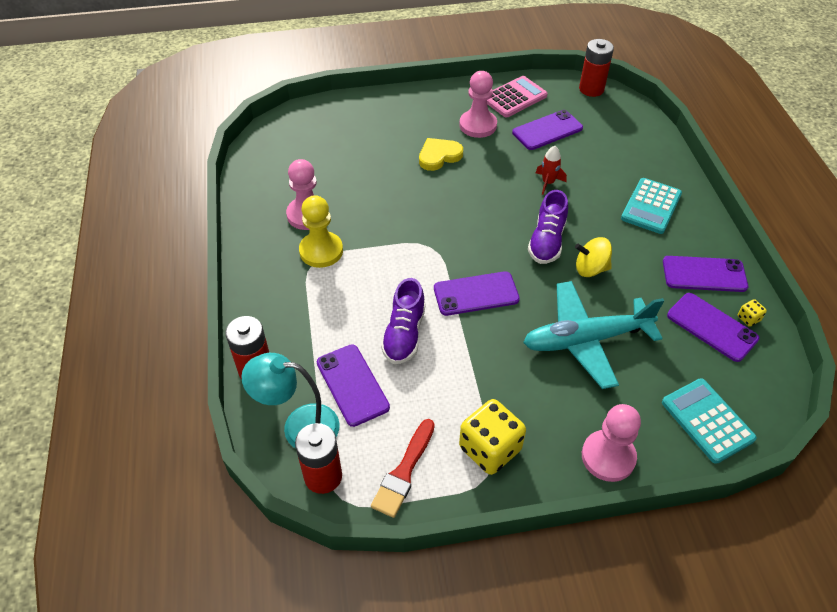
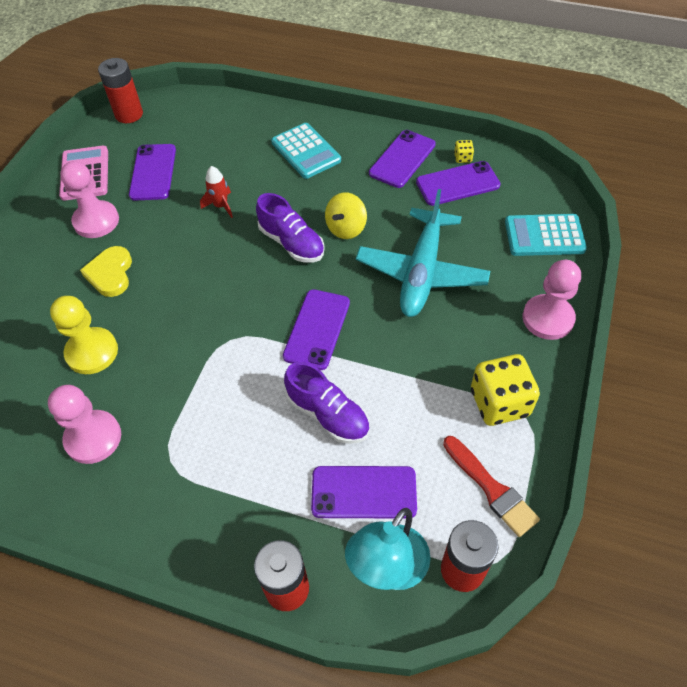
camera: 60 degrees left, 5 degrees up
(321, 251) = (159, 446): yellow pawn -> yellow pawn (92, 352)

